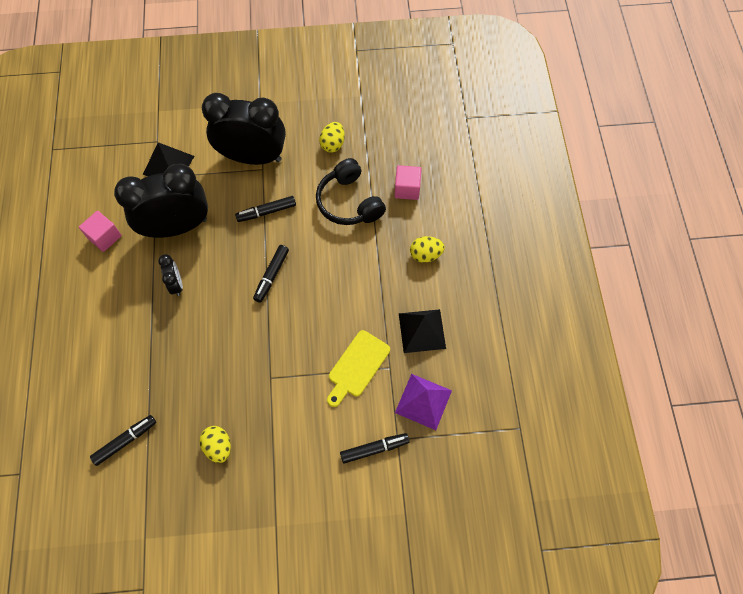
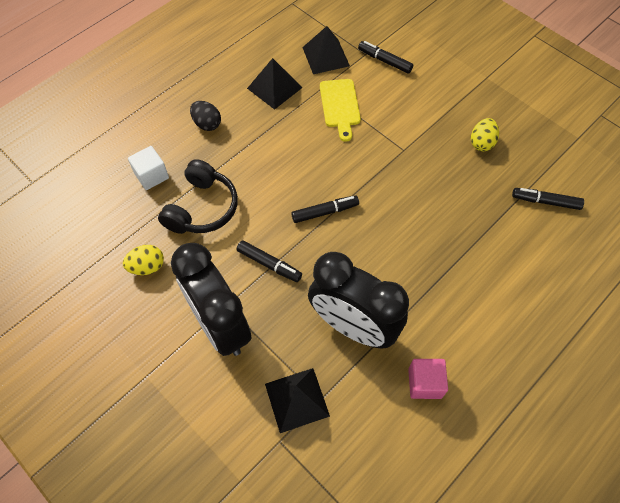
camera: 130 degrees left, 5 degrees down
(176, 284) = (403, 276): black clock -> none
(357, 366) = (340, 106): yellow cutting board -> yellow cutting board turned 90 degrees clockwise
(407, 189) = (151, 176): pink cube -> white cube
(423, 401) = (325, 56): purple pyramid -> black pyramid
(425, 255) = (207, 124): yellow egg -> black egg

